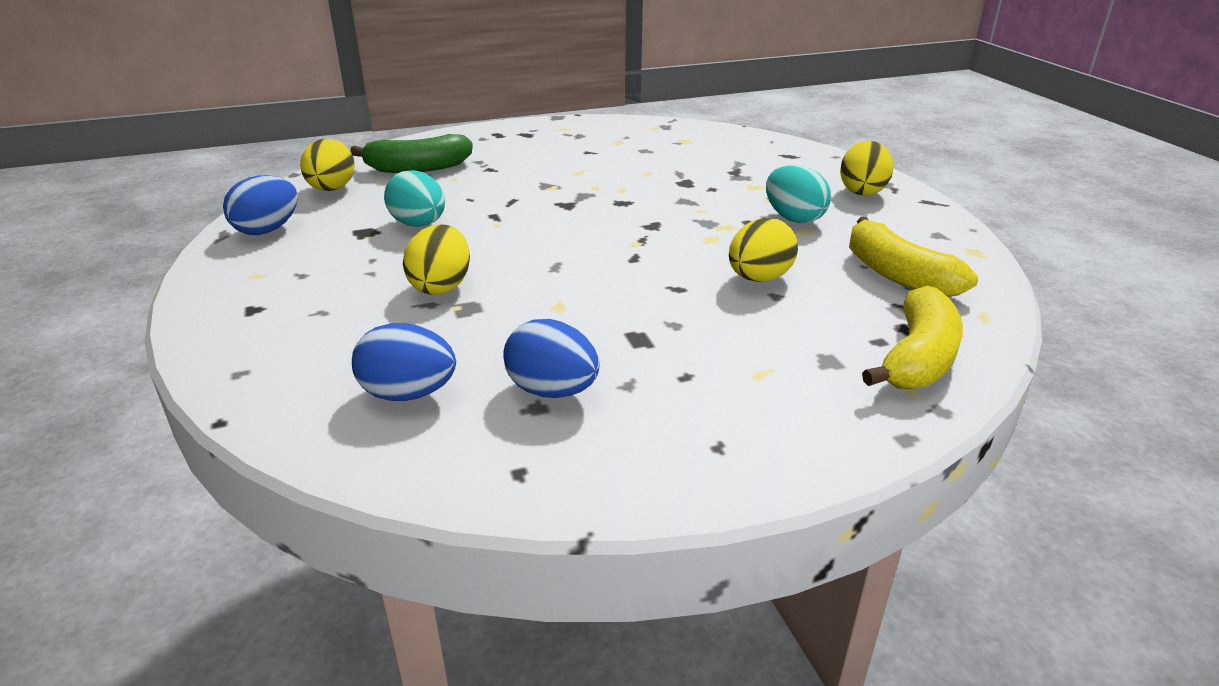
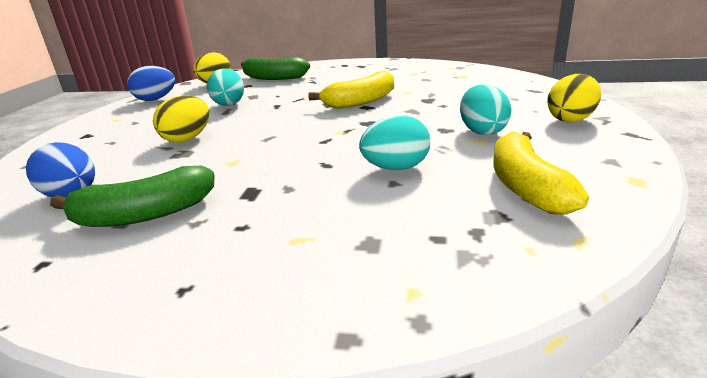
camera: 30 degrees right, 5 degrees down
(552, 391) = (144, 214): blue egg -> green banana
(759, 278) = (396, 168): yellow egg -> turquoise egg
(917, 358) = (456, 263): yellow banana -> yellow banana (360, 101)

